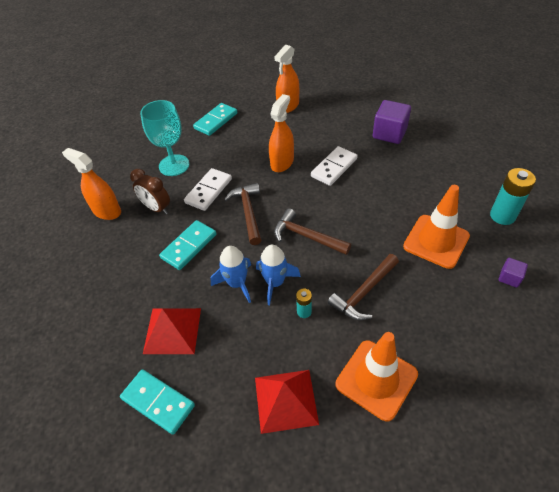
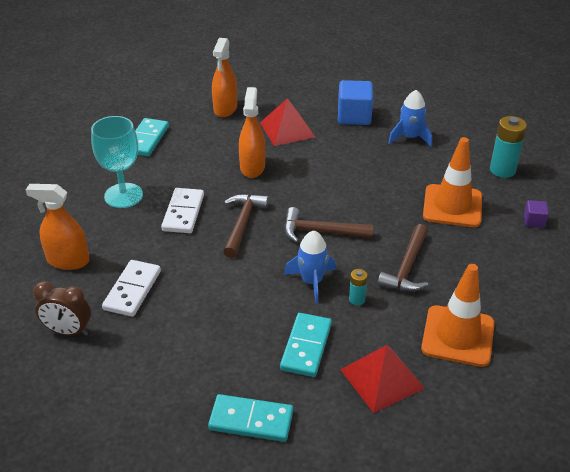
camera: 25 degrees left, 10 degrees down
(156, 208) = (130, 244): brown clock -> brown clock (68, 331)
(172, 330) = (225, 354): red pyramid -> red pyramid (287, 129)
(189, 246) = (194, 272): turquoise domino -> turquoise domino (306, 346)
(237, 283) = (271, 293): blue rocket -> blue rocket (410, 137)
(248, 212) = (242, 223): brown hammer -> brown hammer turned 45 degrees clockwise
(334, 167) = (313, 160): white domino -> white domino (132, 290)
(389, 133) = (354, 116): purple cube -> blue cube

